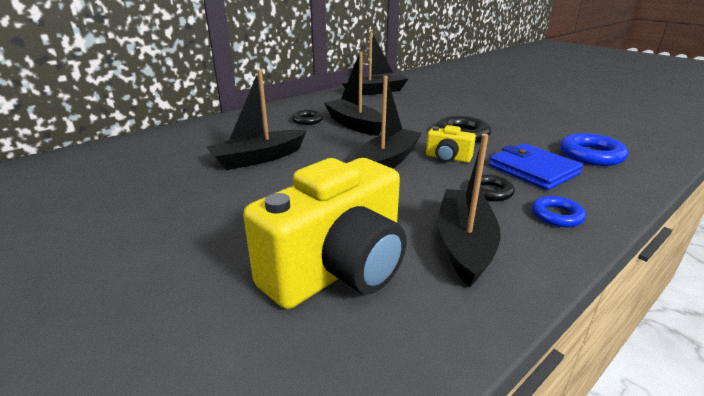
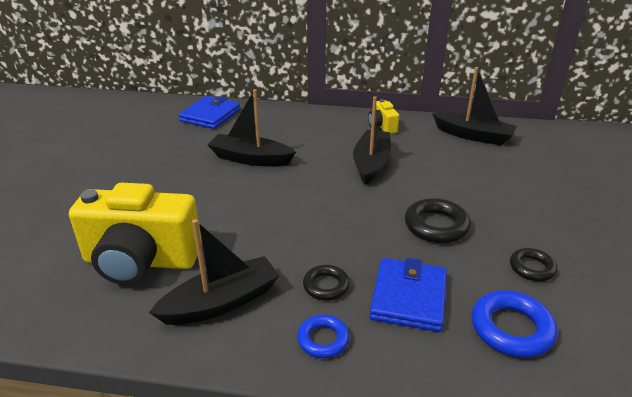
camera: 50 degrees right, 5 degrees up
(141, 149) = (210, 115): none -> blue wallet
(307, 120) = (346, 141): black ring -> black ring (532, 268)
(387, 161) = (318, 212): black boat -> none
(447, 158) = (367, 238): yellow camera -> yellow camera (382, 126)

